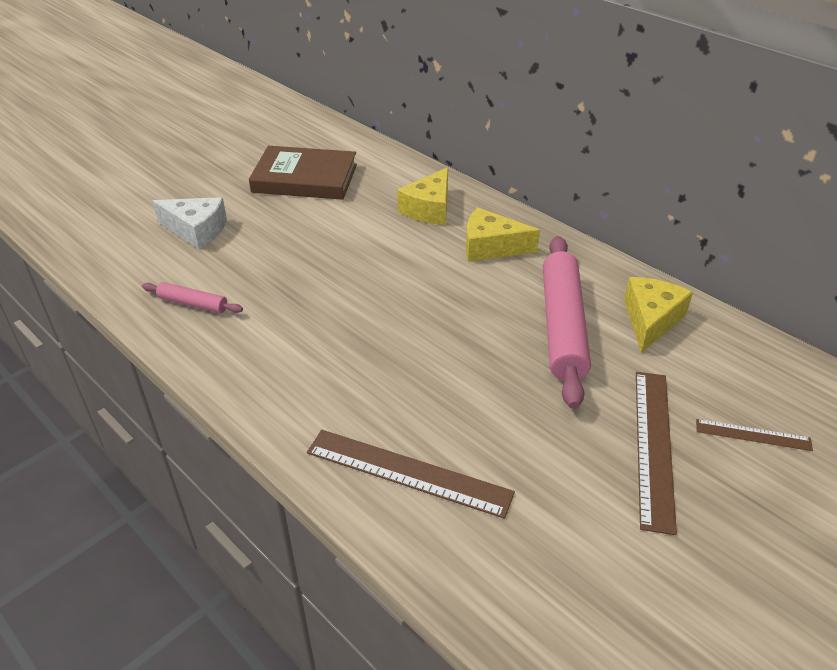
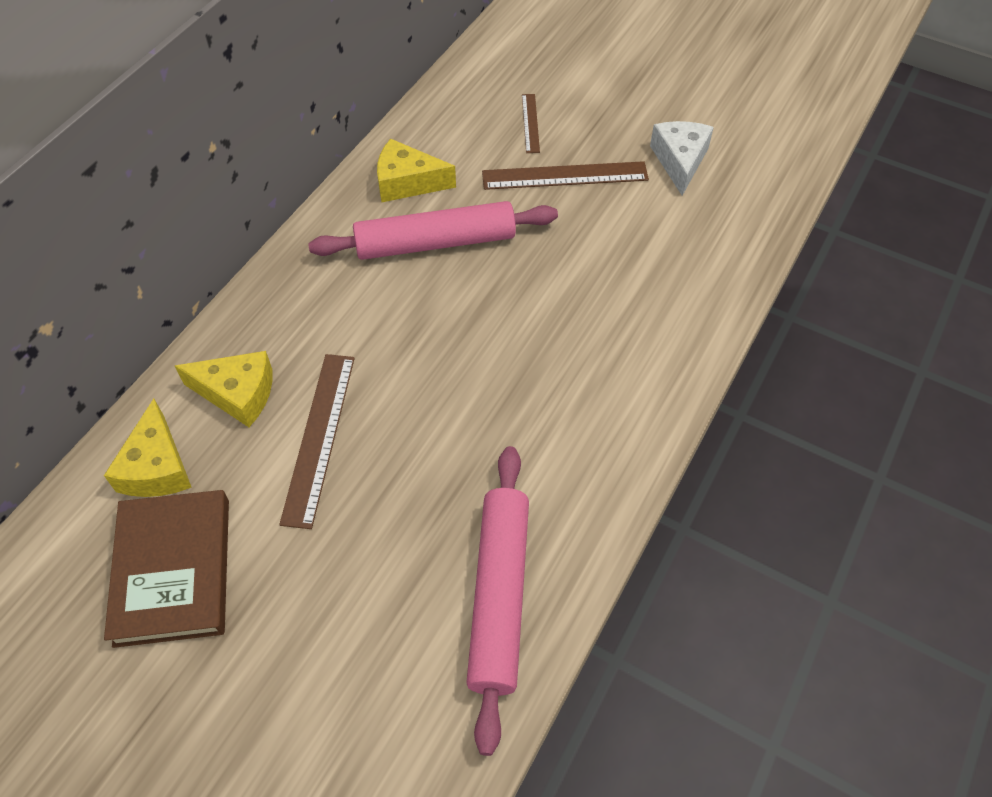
camera: 105 degrees left, 15 degrees up
(193, 304) = (499, 596): pink rolling pin -> pink rolling pin, size x2.13
(196, 230) = (339, 669): white cheese -> white cheese (680, 161)
(408, 472) = (658, 322): brown ruler -> brown ruler (319, 437)
(491, 247) = (312, 317): yellow cheese -> yellow cheese (157, 467)

